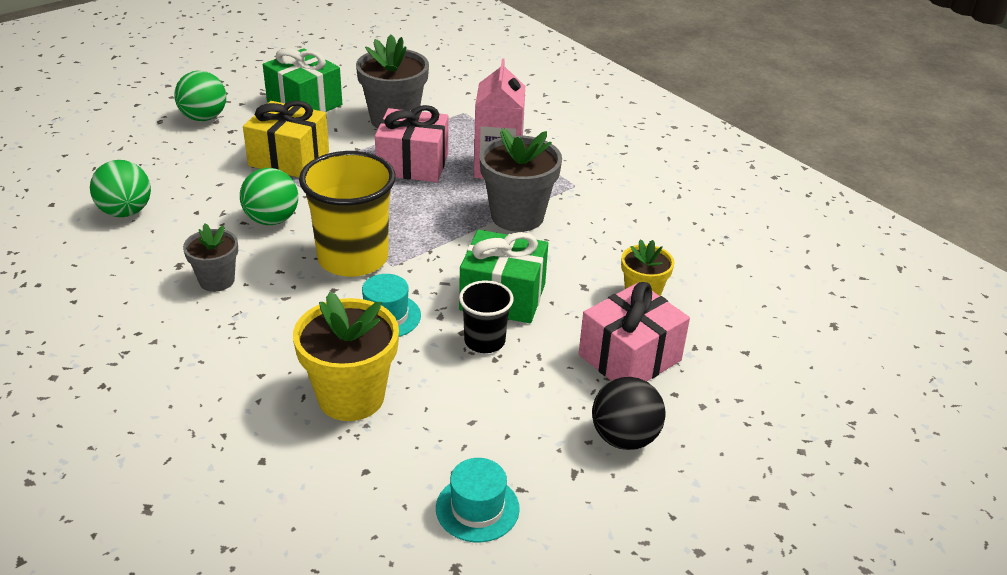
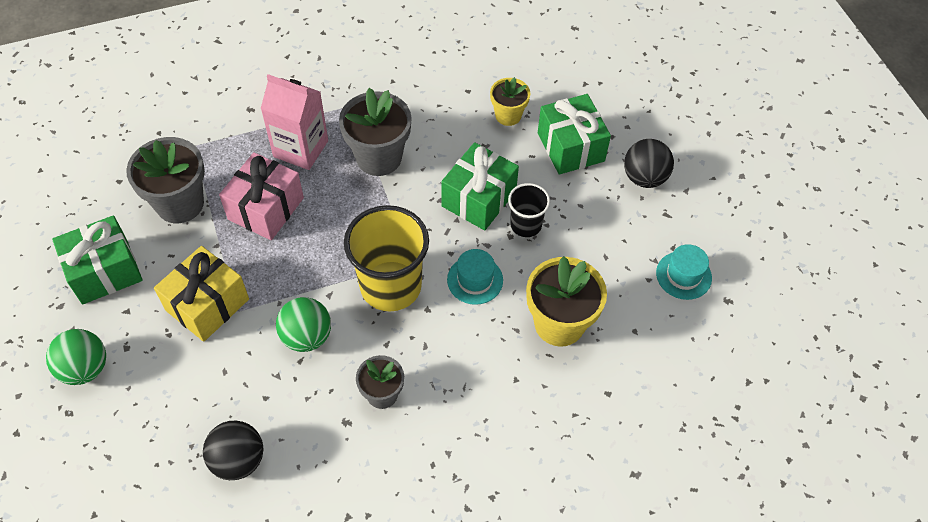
camera: 70 degrees left, 20 degrees up
(126, 212) = (238, 460): green ball -> black ball
(629, 357) = (570, 147): pink gift -> green gift

